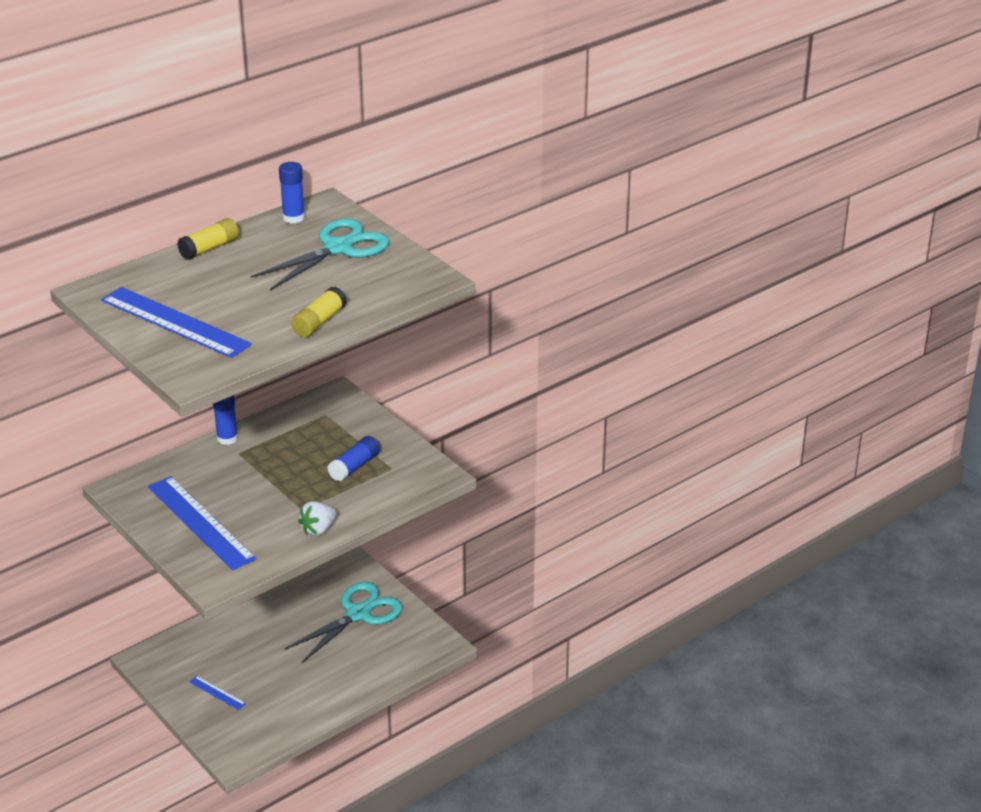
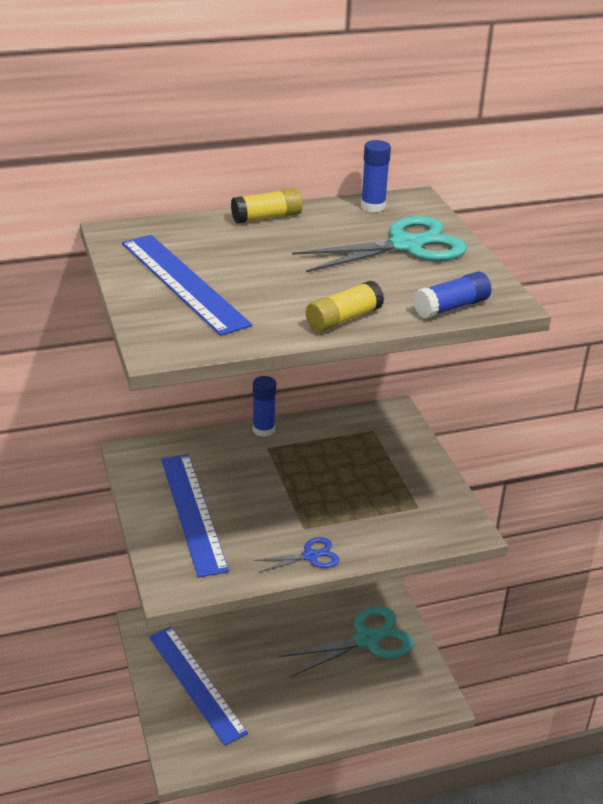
camera: 20 degrees right, 0 degrees up
(217, 692) = (196, 683): blue ruler -> blue ruler, size x2.30
(318, 529) = (310, 556): white strawberry -> blue scissors
(354, 467) = (379, 494): blue glue stick -> blue glue stick (451, 307)

